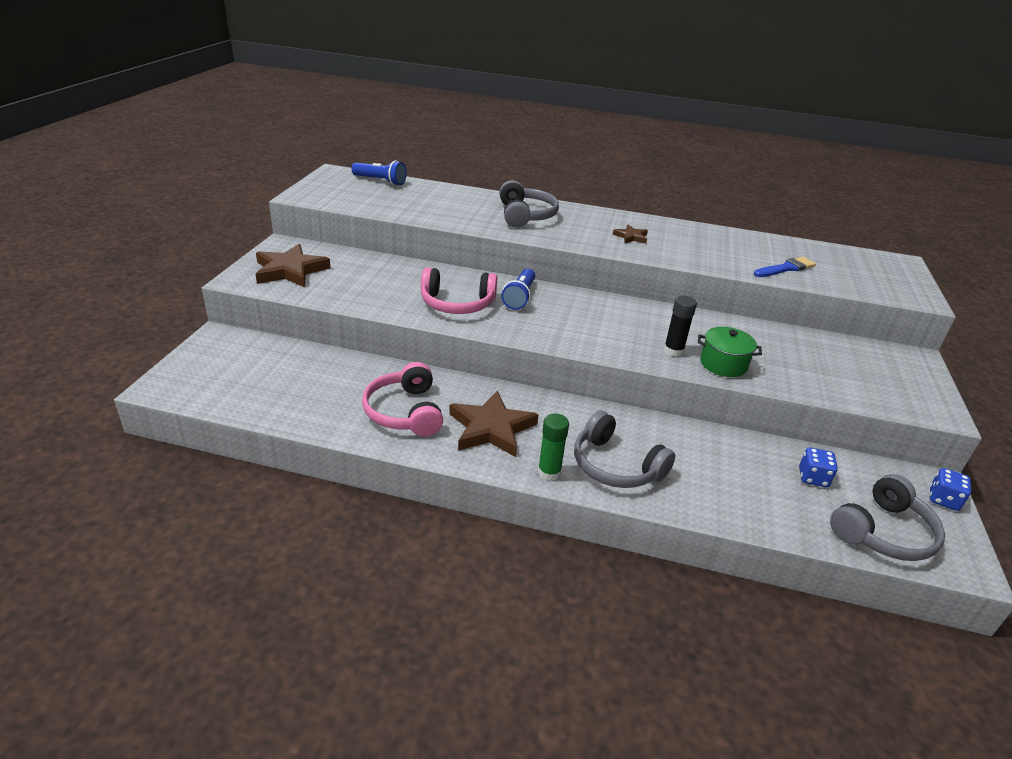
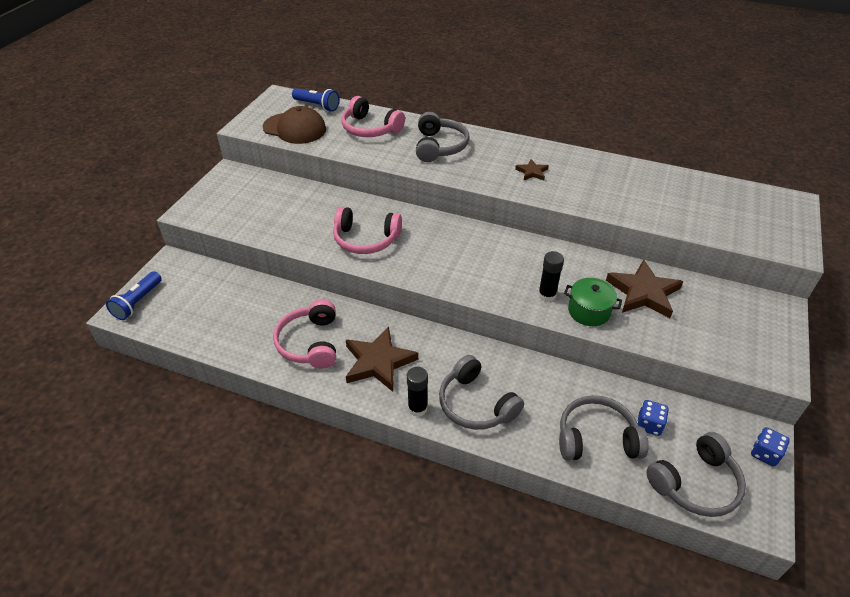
camera: 10 degrees right, 10 degrees up
(290, 270) = (231, 201): brown star -> brown star (643, 293)
(360, 199) = (295, 128): none -> brown cap
(445, 200) = (370, 128): none -> pink headphones
(520, 297) = (423, 232): blue flashlight -> blue flashlight (138, 302)
(549, 472) = (417, 408): green glue stick -> black glue stick
(761, 493) = (596, 438): none -> grey headphones
(785, 268) = (671, 211): blue brush -> none

